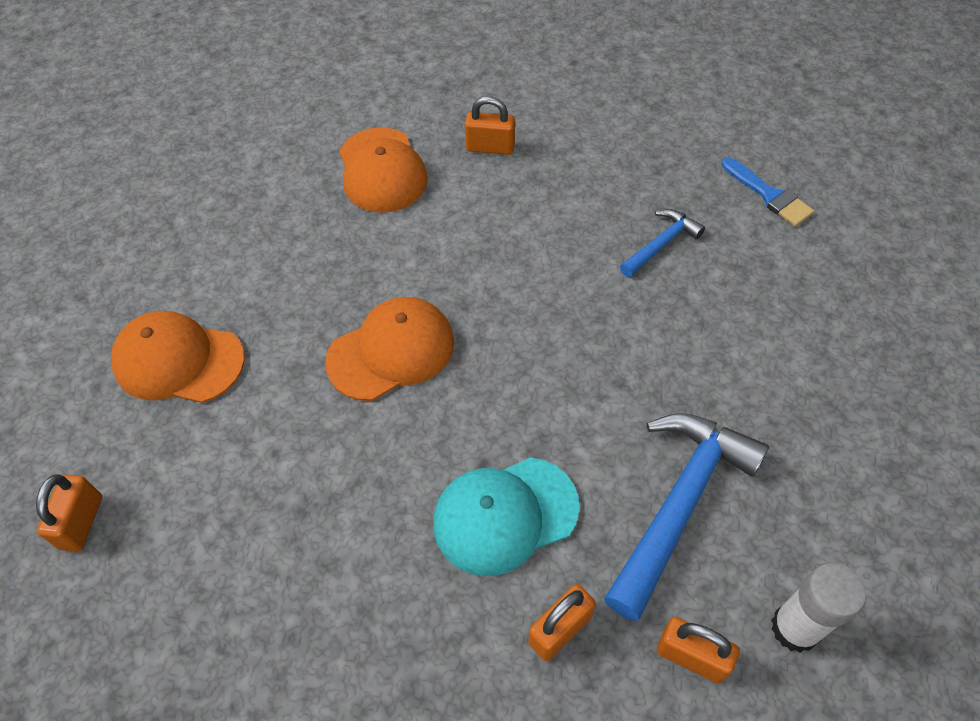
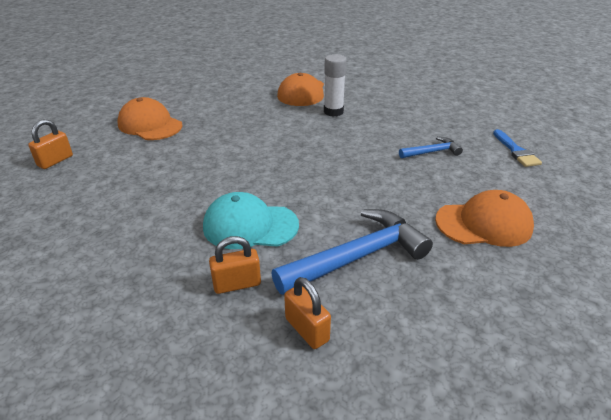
camera: 25 degrees right, 20 degrees down
(391, 351) = (249, 149): orange cap -> orange cap (484, 224)
(490, 147) = (363, 97): orange padlock -> none
(795, 628) = (390, 344): white glue stick -> white glue stick (333, 112)

